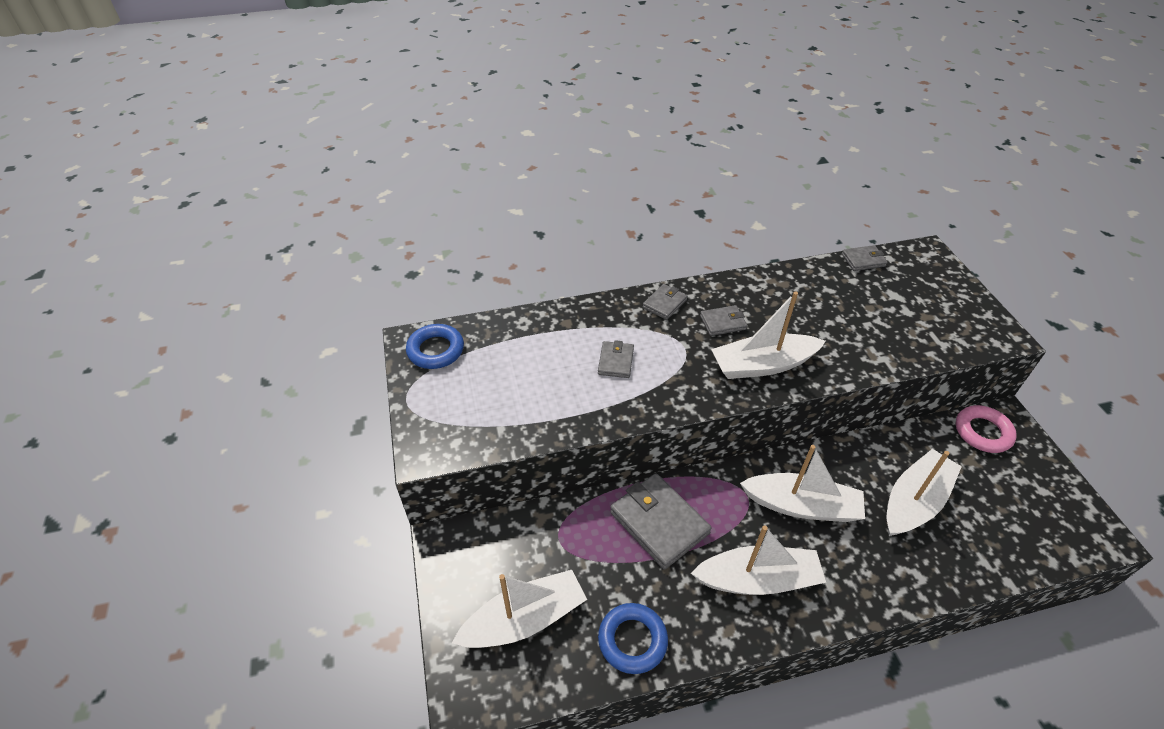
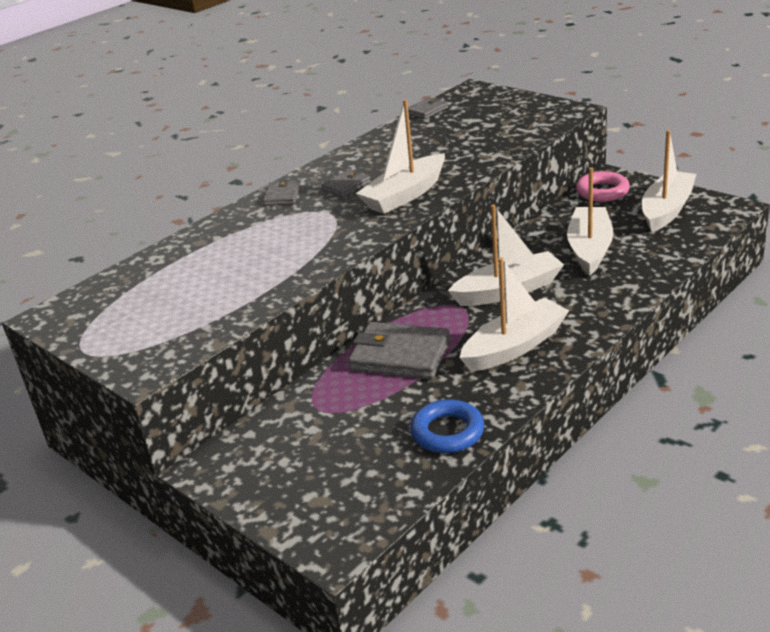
camera: 30 degrees left, 15 degrees down
(436, 350) = (81, 310): blue ring -> none
(524, 619) = (338, 471): white boat -> white boat (666, 210)
(616, 361) = (273, 244): grey wallet -> none

